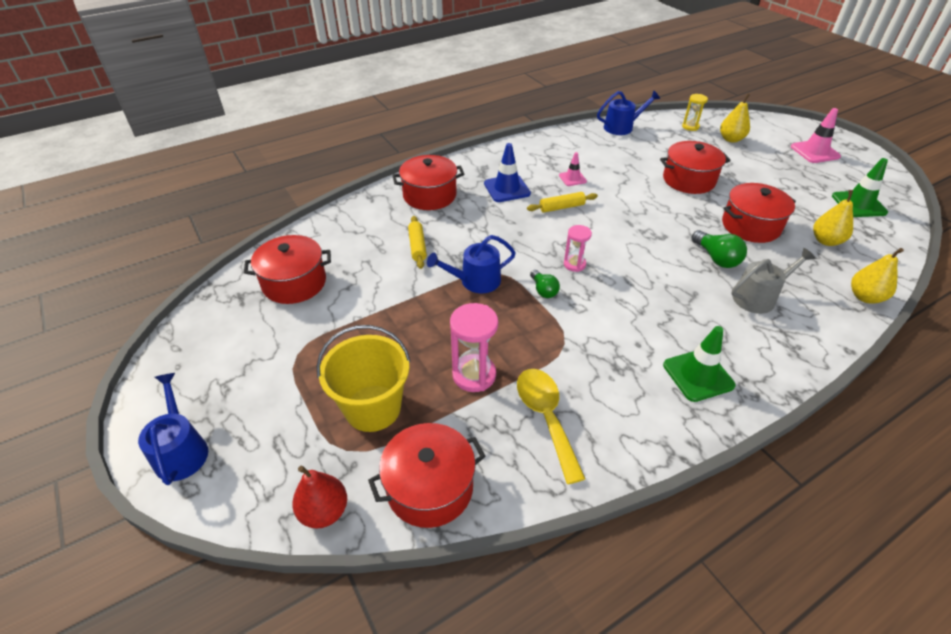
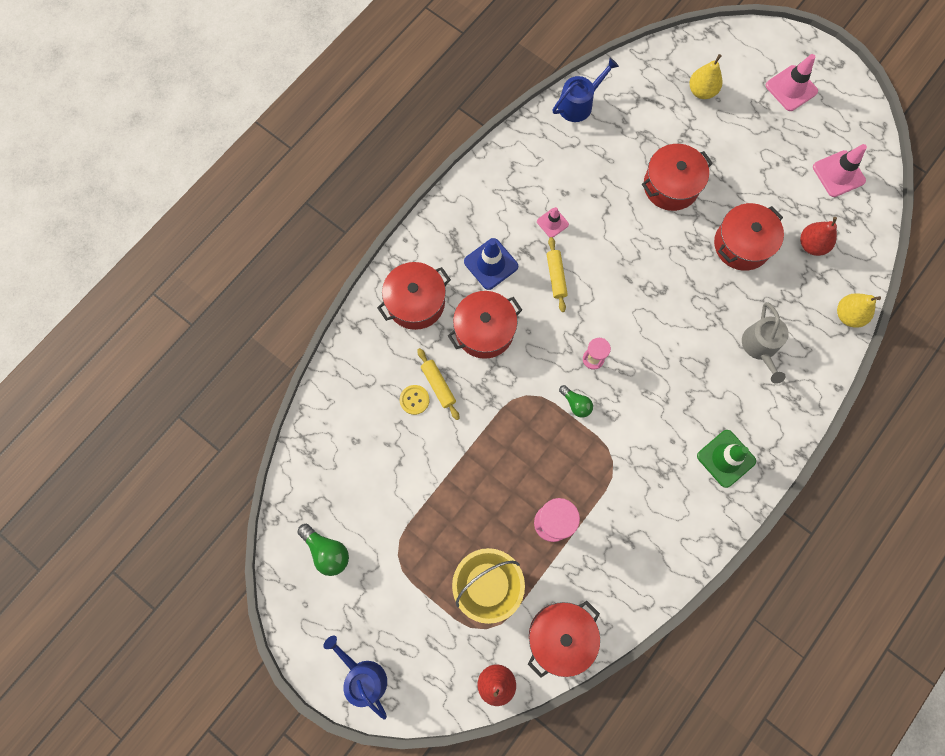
camera: 20 degrees left, 30 degrees up
(294, 283) = (347, 475): red pot -> red pot (484, 331)
(390, 250) = (414, 400): none -> yellow button
(475, 281) = (511, 413): blue watering can -> none
(546, 417) = (622, 544): yellow spoon -> none
(561, 207) = (556, 276): yellow rolling pin -> yellow rolling pin turned 60 degrees counterclockwise
(690, 127) = (654, 79): yellow hourglass -> none
(716, 258) = (717, 305): green light bulb -> green light bulb (327, 551)
(758, 297) = (760, 347): grey watering can -> grey watering can turned 135 degrees clockwise
(826, 241) = (811, 245): yellow pear -> red pear
(858, 204) = (838, 174): green traffic cone -> pink traffic cone

